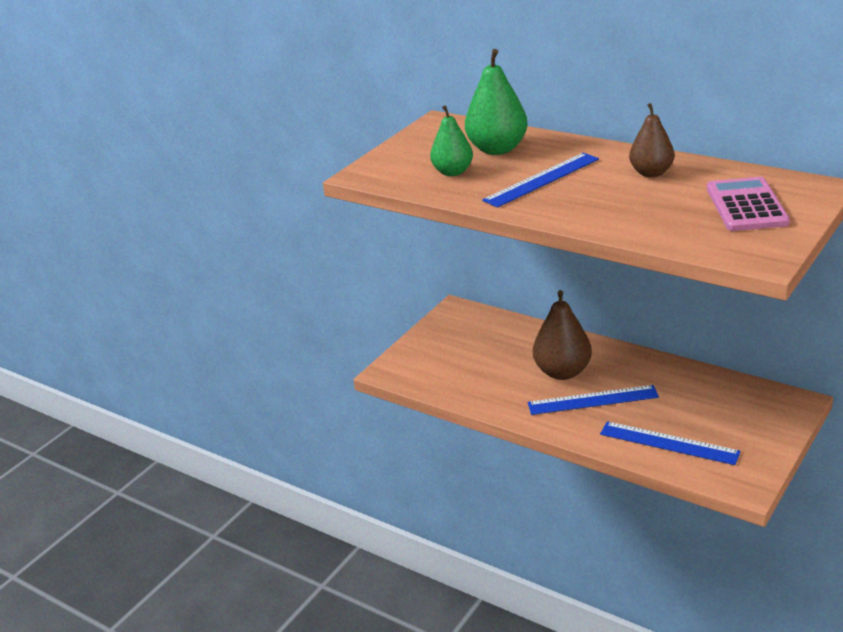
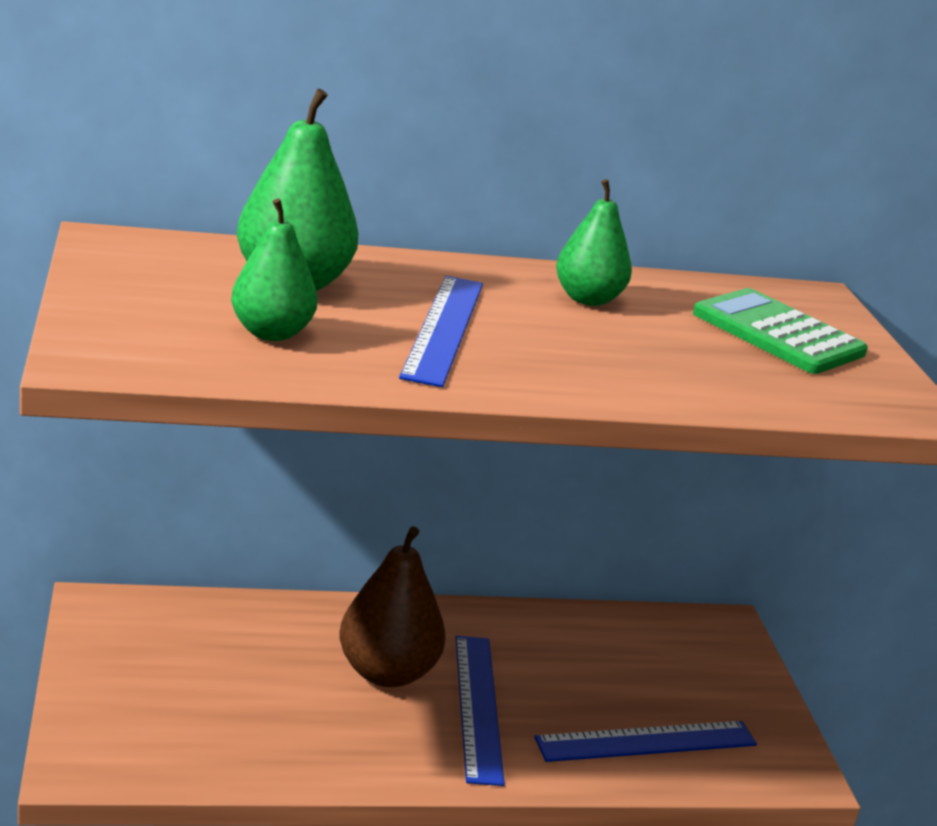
camera: 50 degrees left, 5 degrees down
(592, 400) = (478, 707): blue ruler -> blue ruler turned 45 degrees counterclockwise
(651, 173) = (587, 299): brown pear -> green pear
(746, 206) = (778, 333): pink calculator -> green calculator

